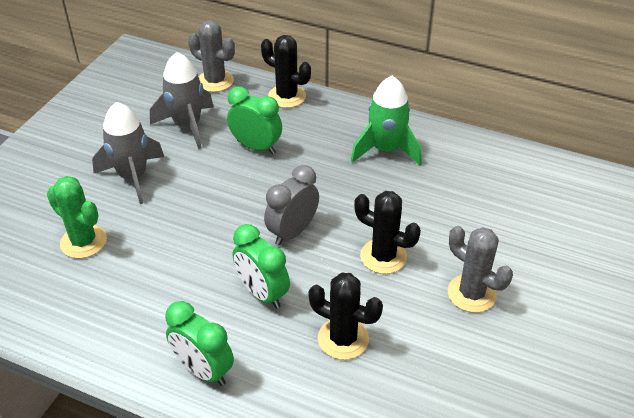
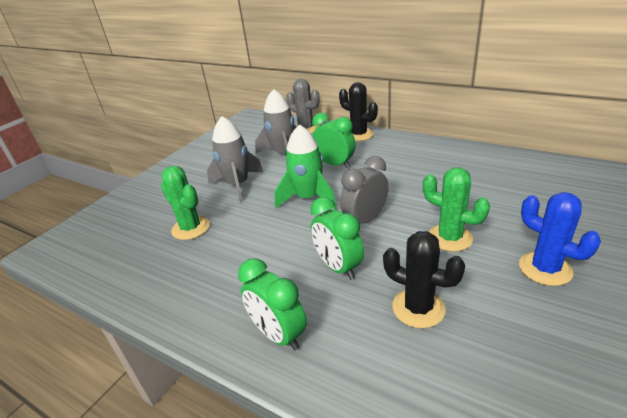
camera: 10 degrees right, 10 degrees down
(383, 256) = (449, 238): black cactus -> green cactus
(386, 150) = (441, 163): green rocket -> green rocket (308, 198)
(471, 293) = (545, 269): grey cactus -> blue cactus

